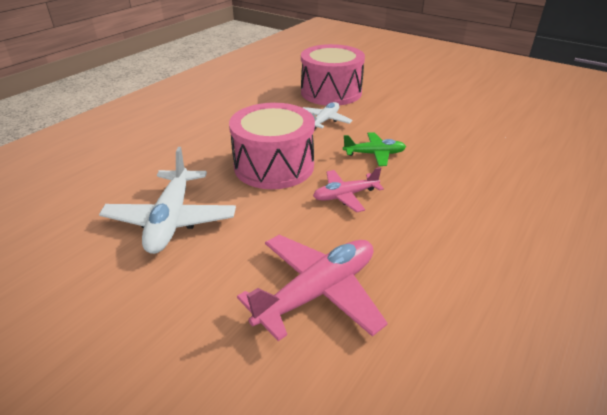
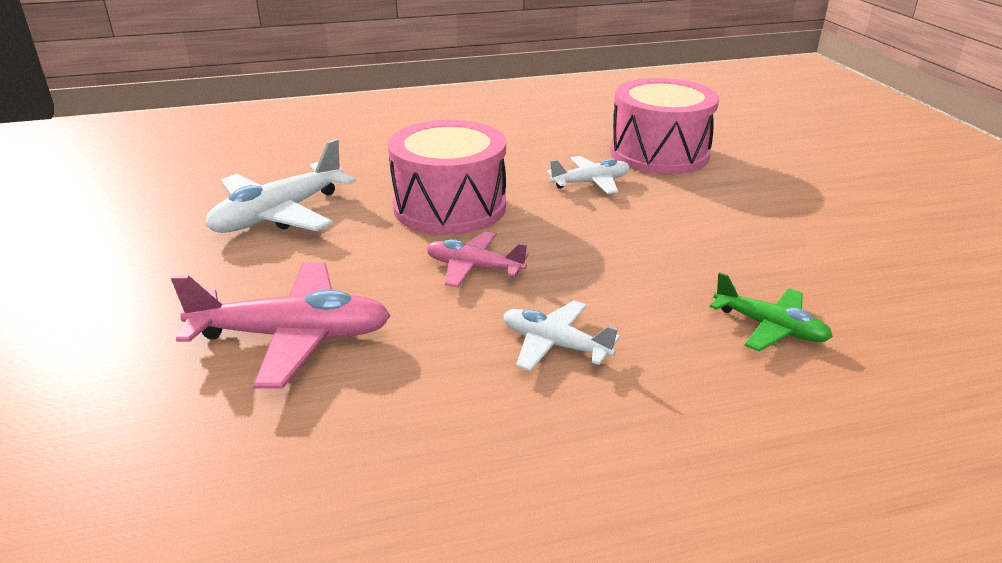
camera: 40 degrees right, 5 degrees down
(374, 154) = (588, 241): green plane -> green plane (769, 327)
(447, 216) = (555, 345): none -> white plane

